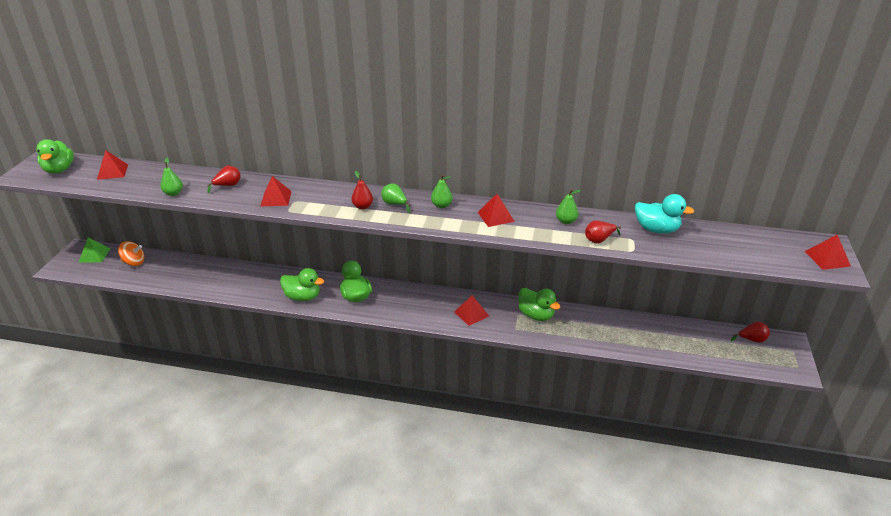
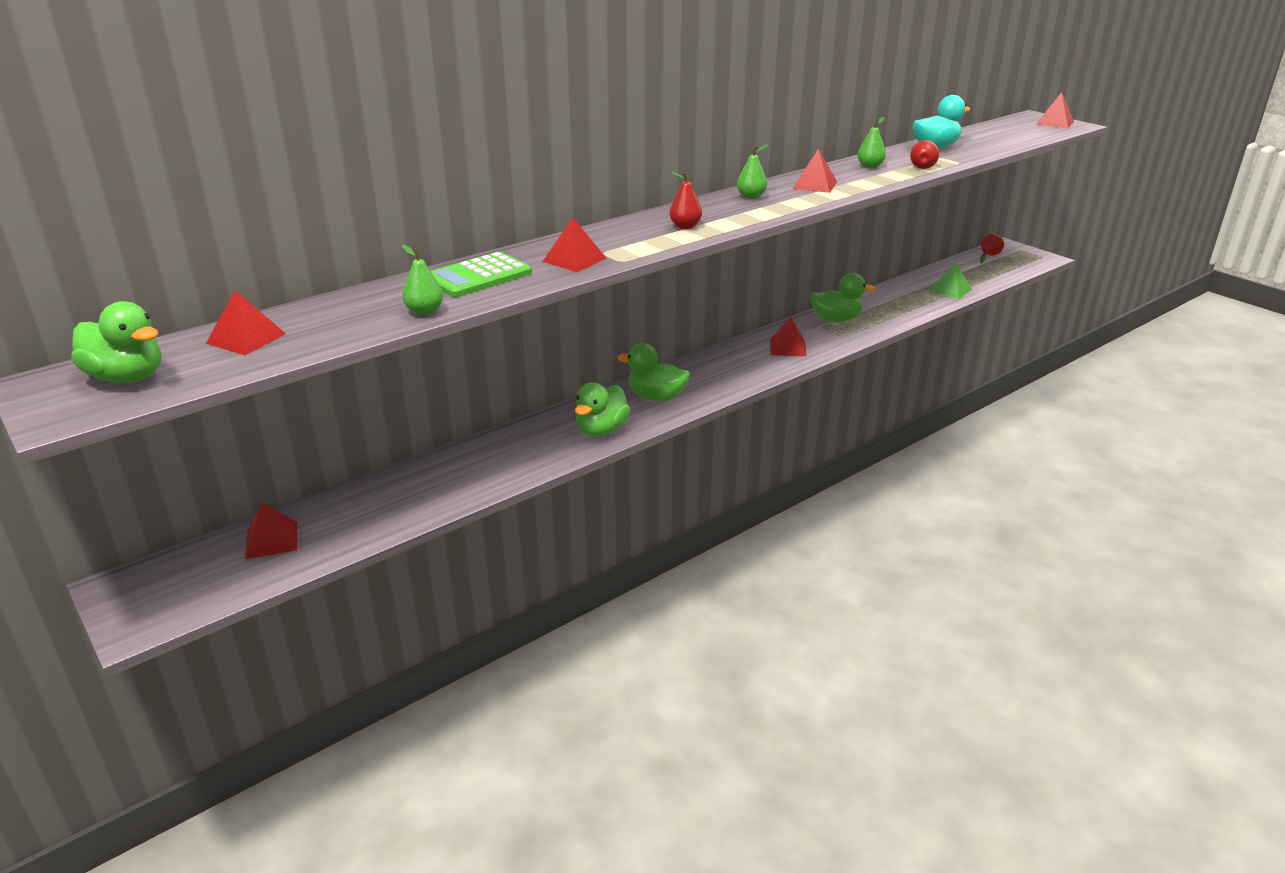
camera: 50 degrees left, 5 degrees down
(94, 255) = (170, 575): green pyramid -> green pyramid (950, 290)
(134, 262) = (271, 540): orange spinning top -> red pyramid
(228, 186) = (478, 276): red pear -> green calculator
(303, 297) = (601, 430): green duck -> green duck turned 150 degrees clockwise
(395, 204) = (709, 213): green pear -> none

